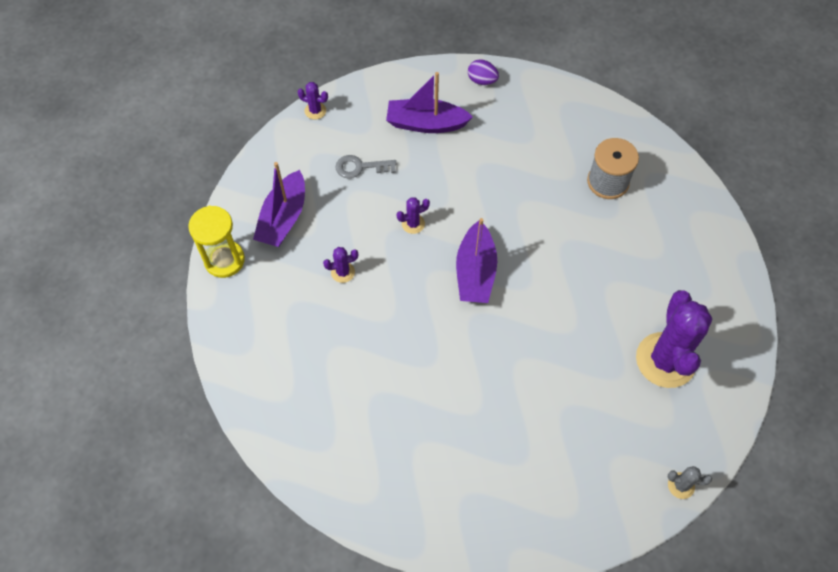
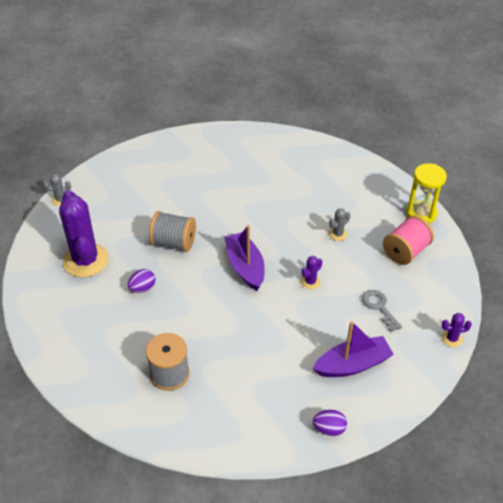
camera: 155 degrees right, 15 degrees down
(283, 218) = (405, 251): purple boat -> pink spool
(343, 272) = (338, 234): purple cactus -> grey cactus
(360, 167) = (379, 307): grey key -> grey key turned 90 degrees counterclockwise
(547, 342) = (173, 243): none -> grey spool
(606, 291) = (142, 288): none -> purple egg

